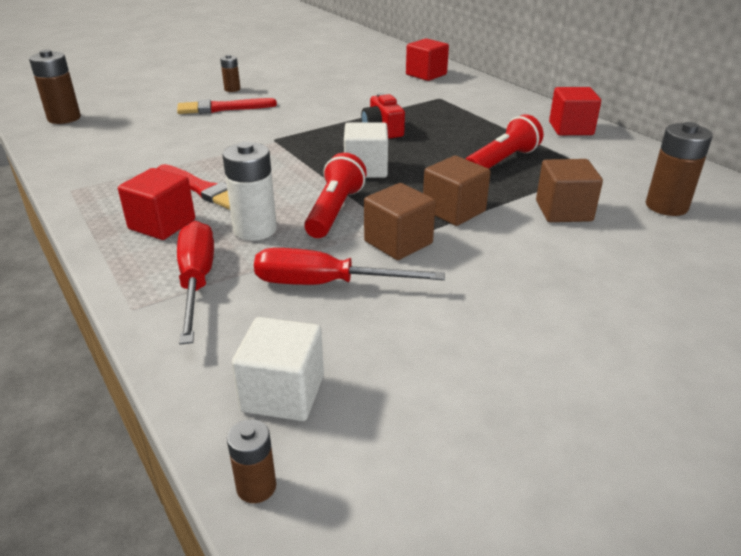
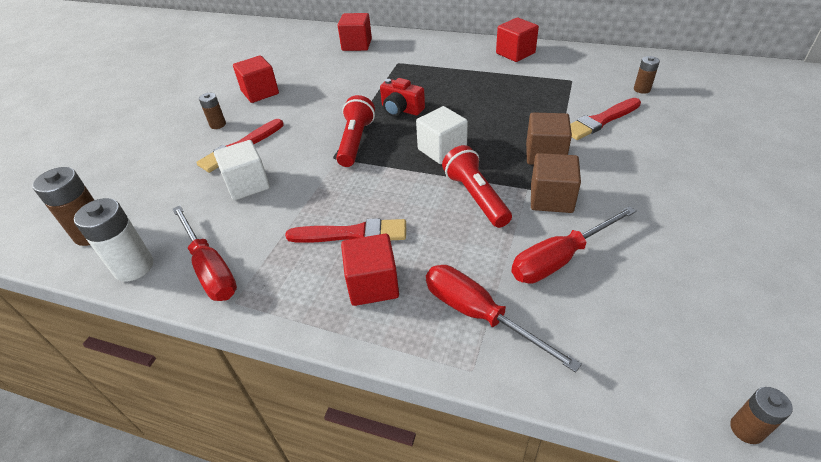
camera: 35 degrees left, 10 degrees up
(88, 166) = (210, 268): none -> red screwdriver
(255, 230) = (448, 245): white battery -> white battery (134, 267)
(283, 393) = (661, 356): white cube -> white cube (247, 184)
(294, 80) = (260, 92): none -> red cube
(502, 161) = (515, 99): red flashlight -> red flashlight (355, 141)
(563, 211) = (600, 121): brown cube -> red brush
(666, 206) = (642, 89): brown battery -> brown battery, size x0.56

